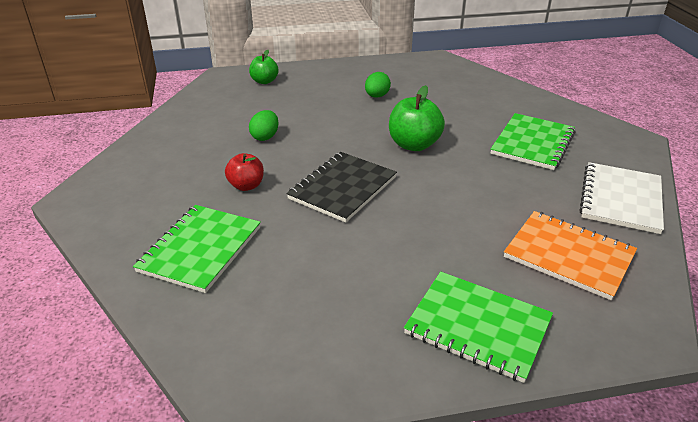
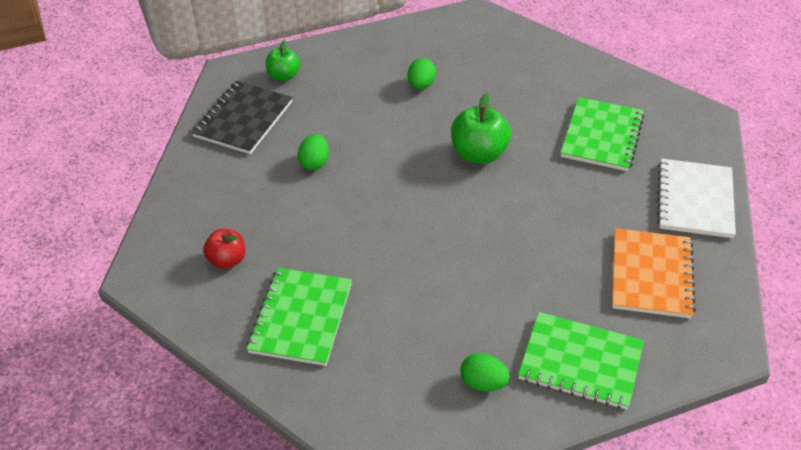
camera: 10 degrees left, 10 degrees up
(246, 186) = (318, 233): red apple -> red apple (227, 260)
(342, 188) = (419, 223): black notebook -> black notebook (243, 119)
(364, 332) = (483, 383): none -> green egg
(568, 256) = (651, 275): orange notebook -> orange notebook turned 75 degrees clockwise

